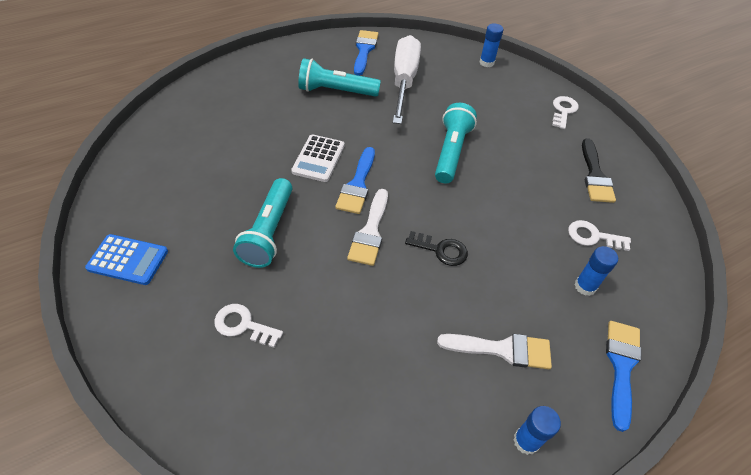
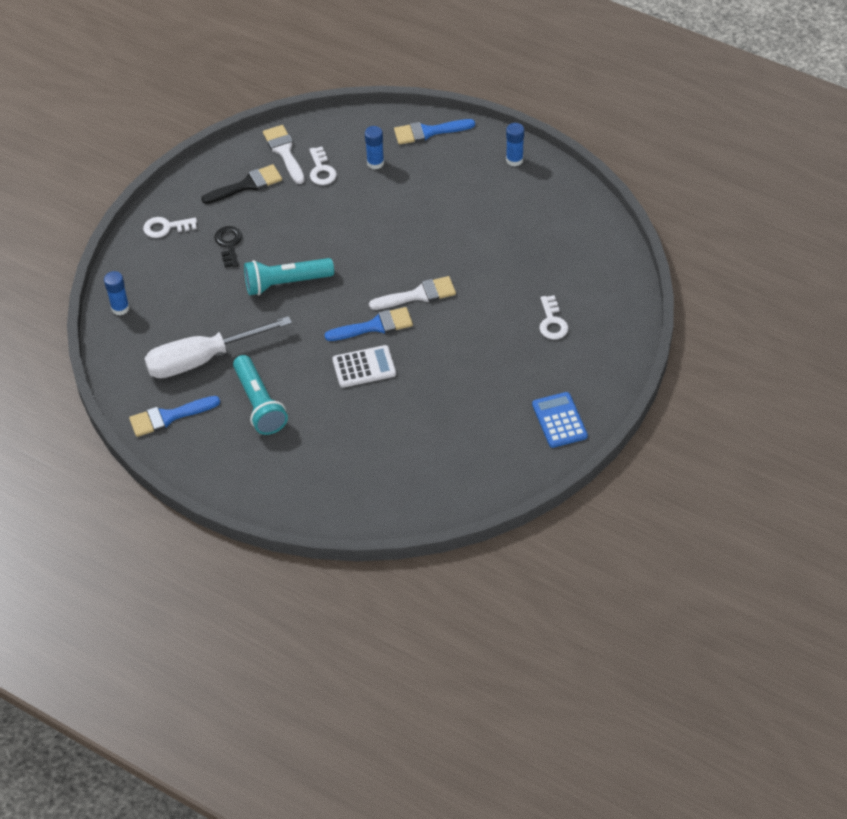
camera: 115 degrees left, 0 degrees up
(269, 232) = (467, 354): turquoise flashlight -> none
(441, 250) = (403, 248): black key -> black key (229, 244)
(502, 349) = (462, 188): white brush -> white brush (284, 152)

